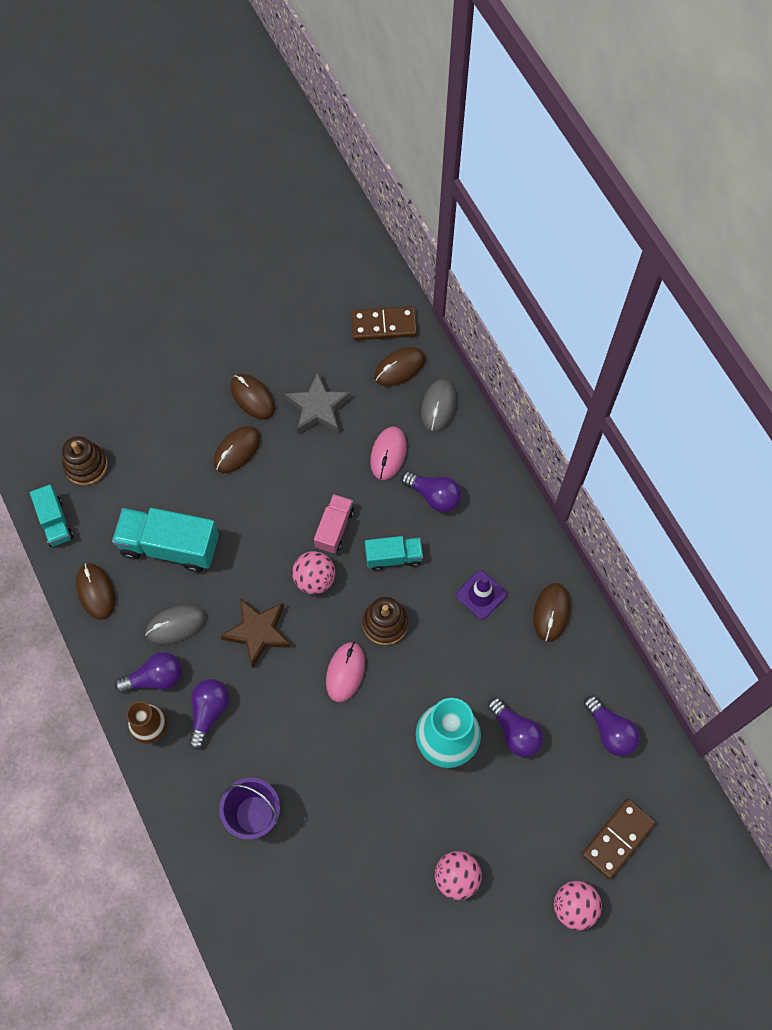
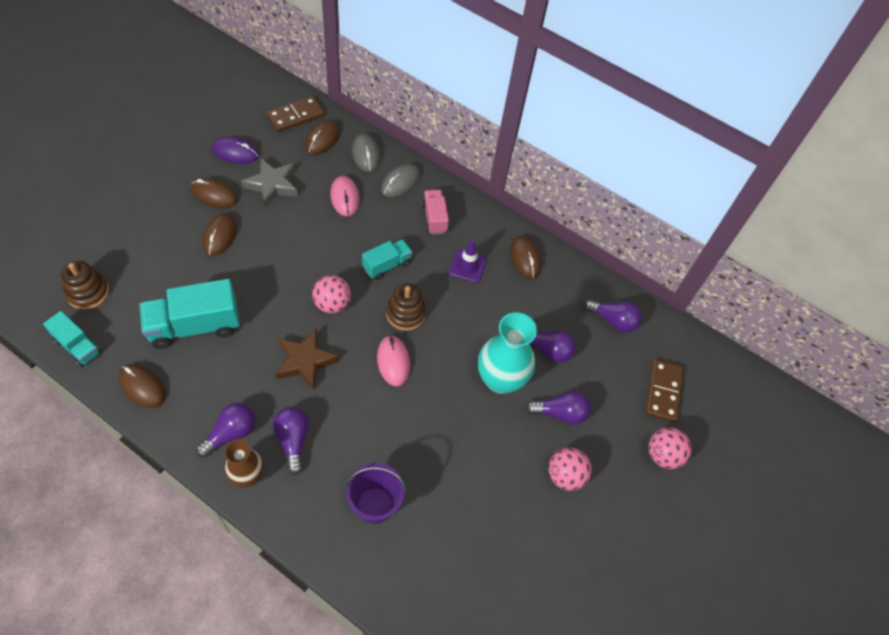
camera: 35 degrees left, 10 degrees down
(176, 625) = (230, 384): grey mouse -> grey mouse (400, 182)
(297, 350) = (235, 152): none -> purple mouse
(334, 528) = (329, 262): pink truck -> pink truck (434, 218)
(434, 496) = (395, 213): purple light bulb -> purple light bulb (560, 413)

